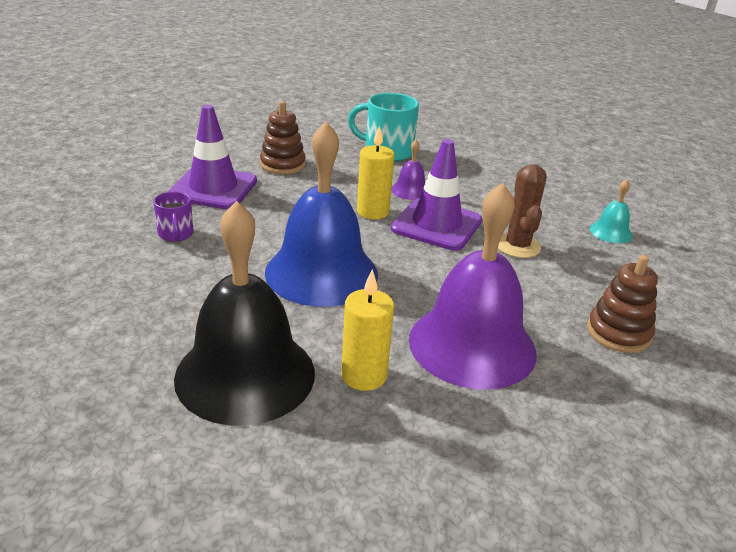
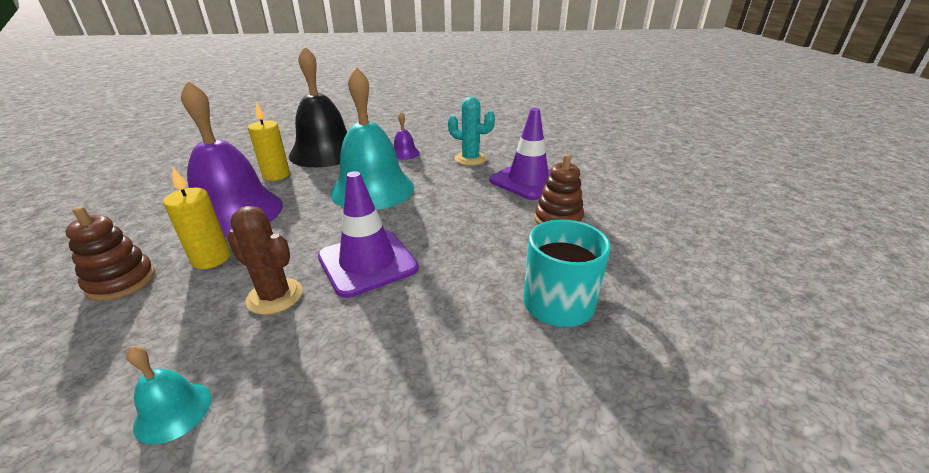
camera: 125 degrees right, 0 degrees up
(176, 234) = (470, 159): purple mug -> turquoise cactus
(321, 273) = (372, 189): blue bell -> turquoise bell
(373, 212) = (426, 236): yellow candle -> yellow candle (211, 258)
(410, 190) = (446, 276): purple bell -> purple bell (404, 153)

